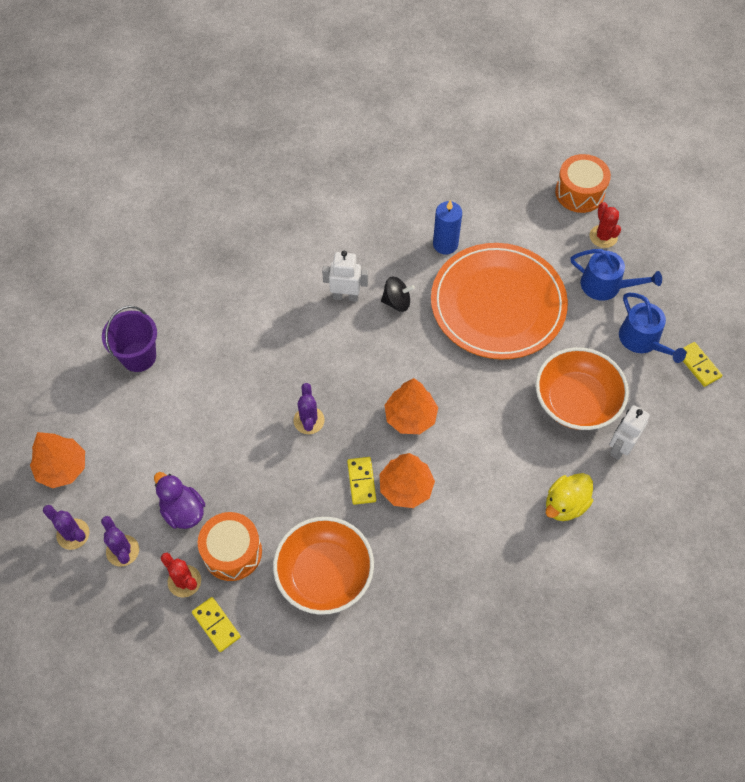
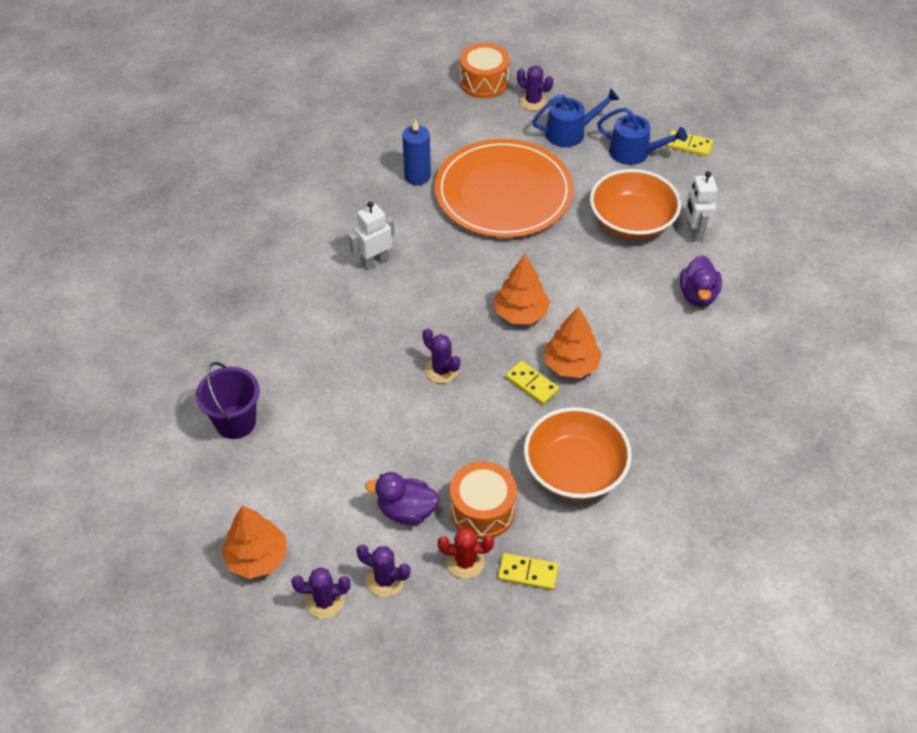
camera: 40 degrees left, 10 degrees down
(397, 302) = (422, 240): black spinning top -> none
(565, 504) = (698, 295): yellow duck -> purple duck
(603, 236) = (533, 101): red cactus -> purple cactus

